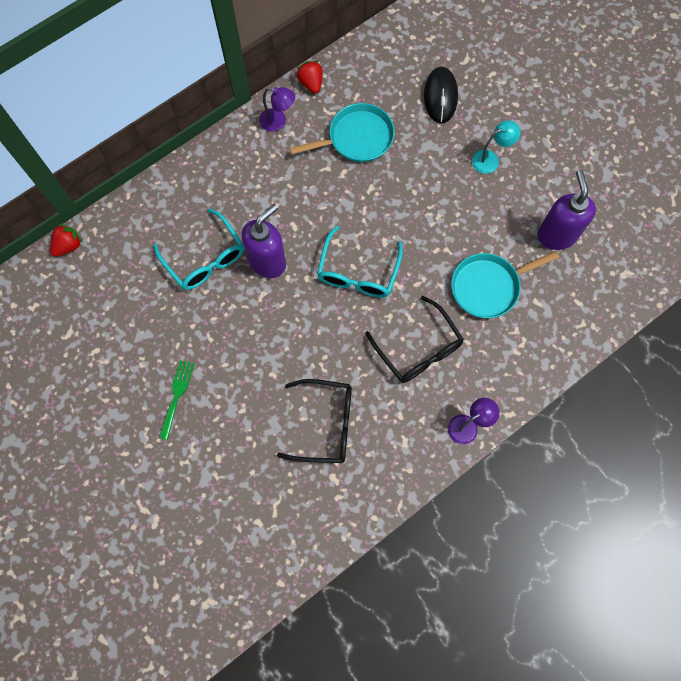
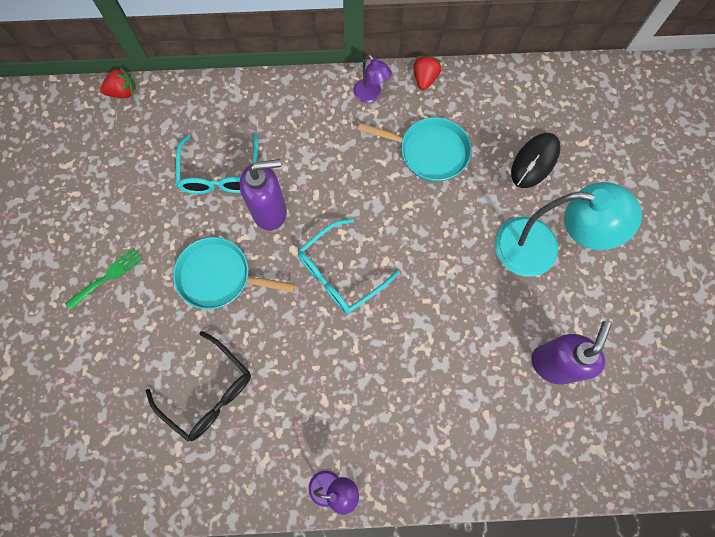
camera: 35 degrees right, 0 degrees up
(418, 349) = (342, 382): black glasses -> none
(488, 286) = (450, 368): turquoise pan -> turquoise pan (219, 276)
(490, 159) = (540, 249): turquoise lamp -> turquoise lamp, size x2.09

